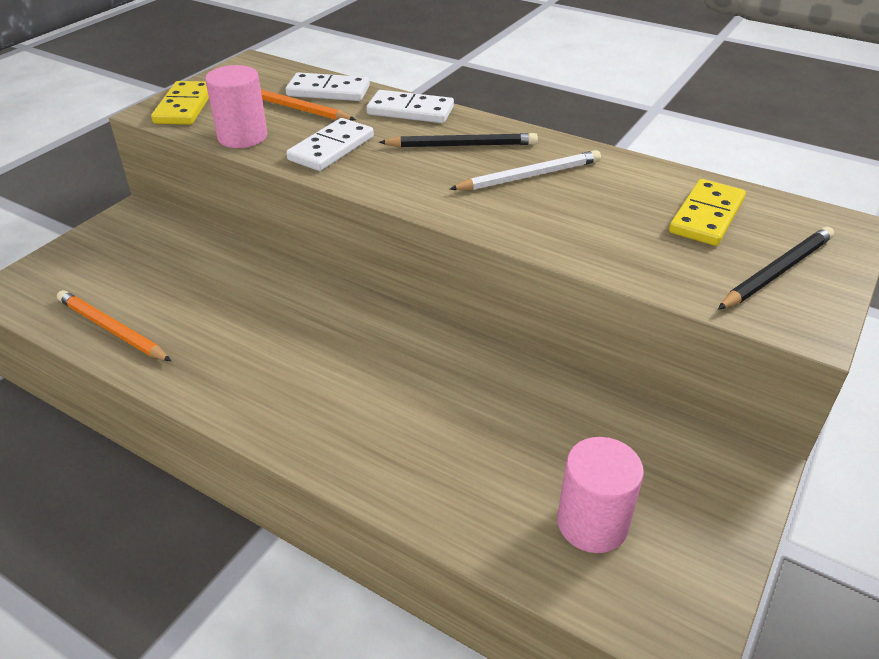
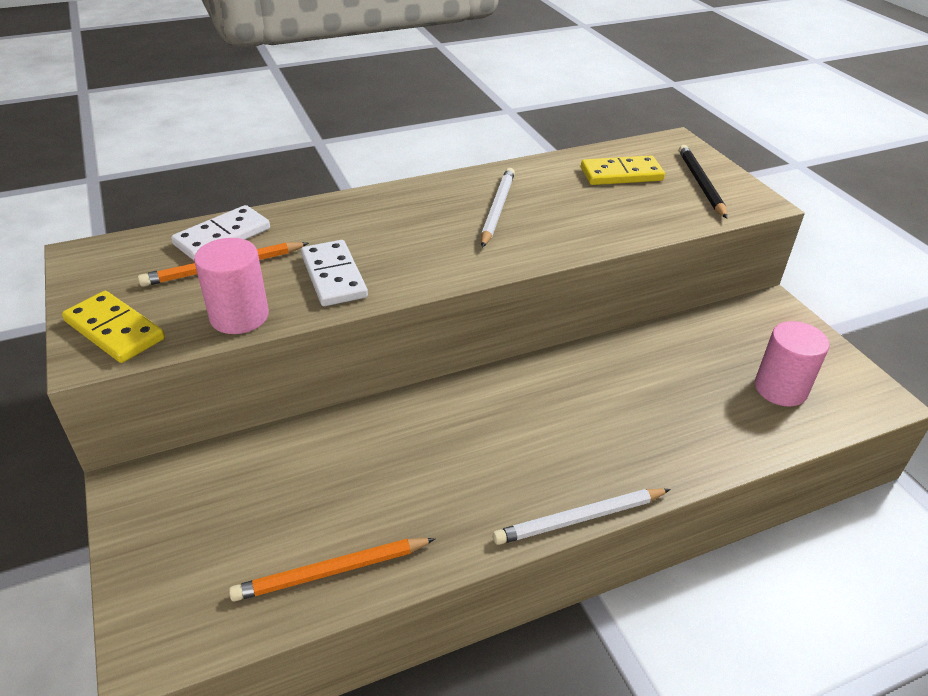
camera: 55 degrees left, 0 degrees up
(259, 436) = (580, 518): none -> white pencil
(410, 111) = (325, 213): white domino -> none
(461, 145) = (415, 216): black pencil -> none
(707, 216) = (621, 174): yellow domino -> yellow domino turned 75 degrees counterclockwise

